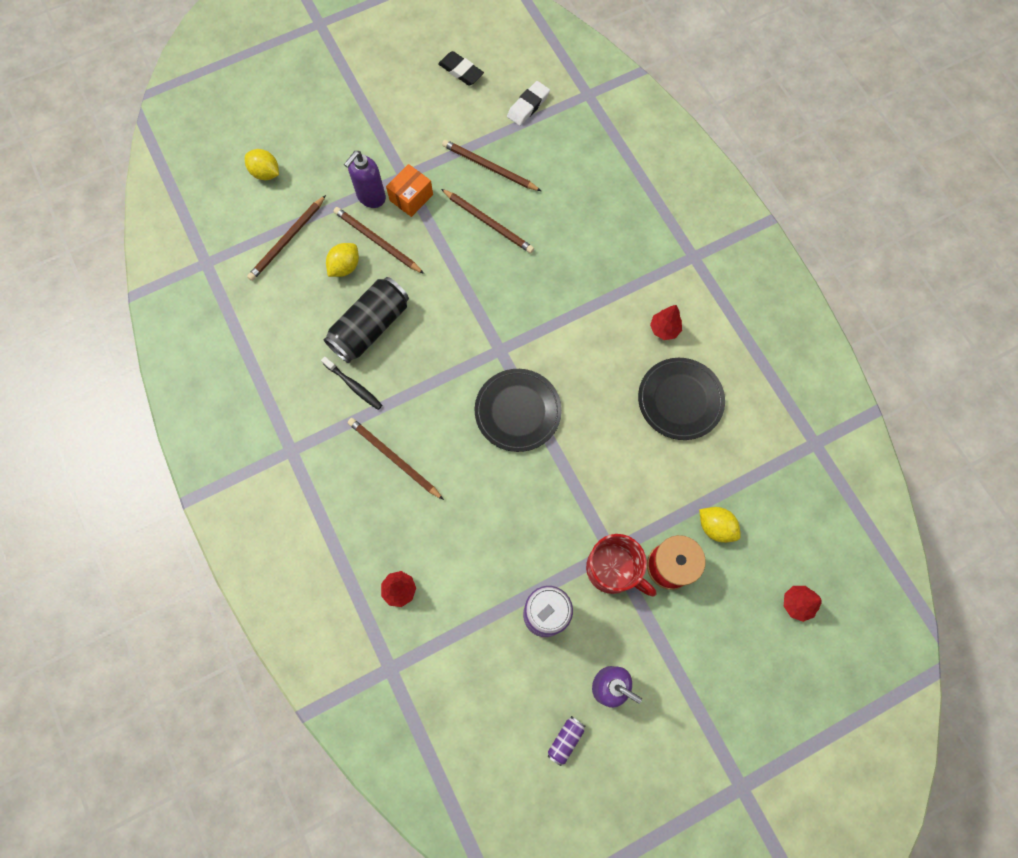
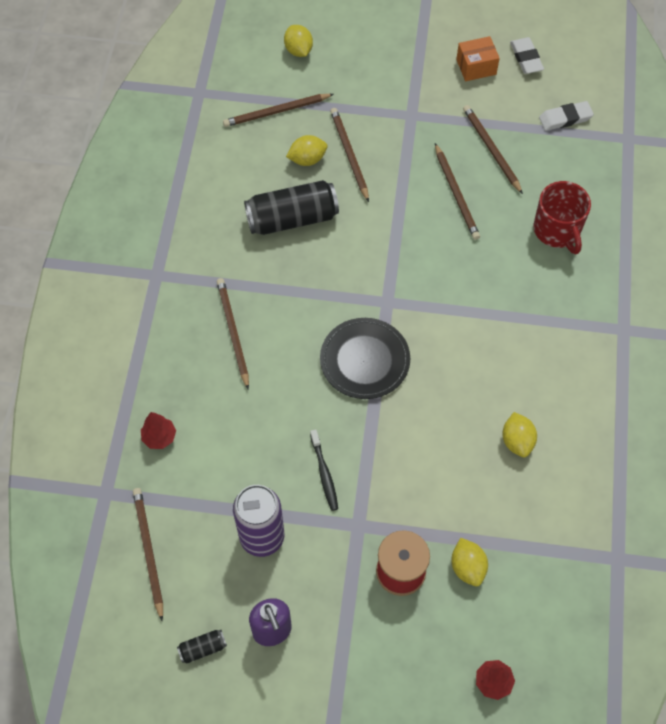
camera: 35 degrees right, 10 degrees down
(354, 386) = (244, 256): black toothbrush -> black toothbrush (324, 473)
(371, 197) = (370, 117): purple soap dispenser -> none
(411, 197) = (404, 136): orange box -> orange box (476, 67)
(461, 71) = (526, 58): black eraser -> white eraser
(463, 692) = (148, 551): none -> brown pencil
(565, 740) = (203, 648): purple can -> black can
(613, 569) = (349, 540): red mug -> red mug (557, 230)
(664, 329) = (548, 373): red tree -> none
(680, 400) = (517, 441): black plate -> yellow lemon

